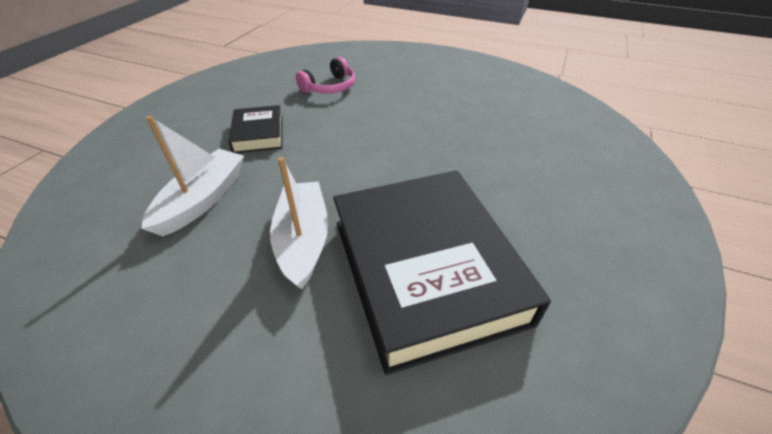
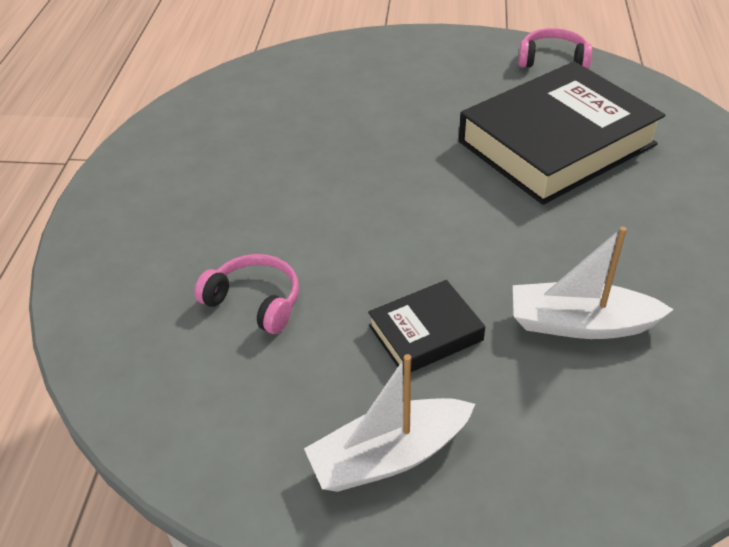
camera: 105 degrees left, 0 degrees up
(303, 240) = (578, 220): white boat -> white boat (389, 456)
(624, 340) = (552, 60): none -> pink headphones

